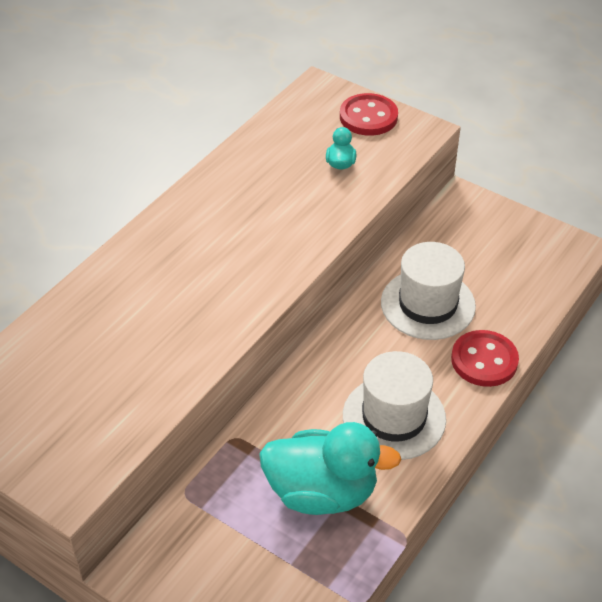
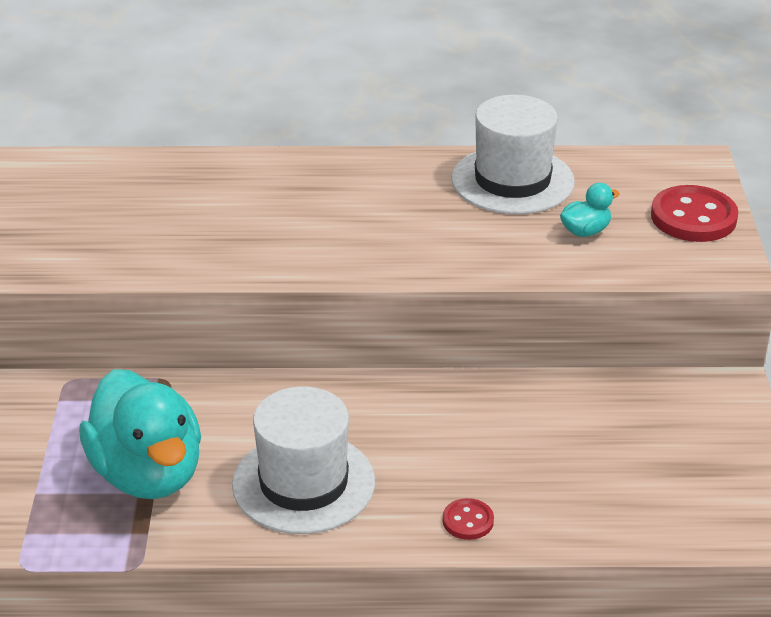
camera: 55 degrees right, 10 degrees down
(428, 304) = (509, 436): white hat -> white hat (512, 180)
(484, 360) = (468, 521): red button -> red button, size x0.52

